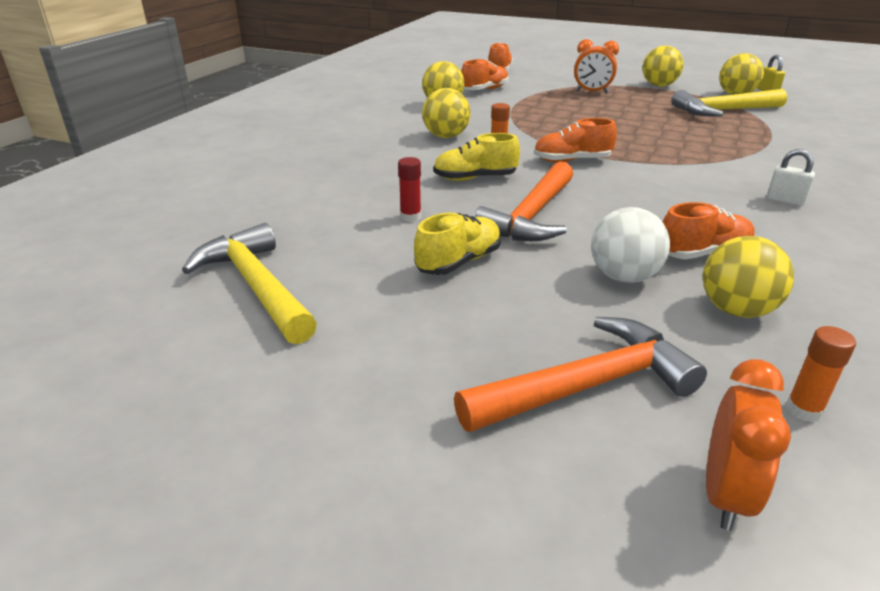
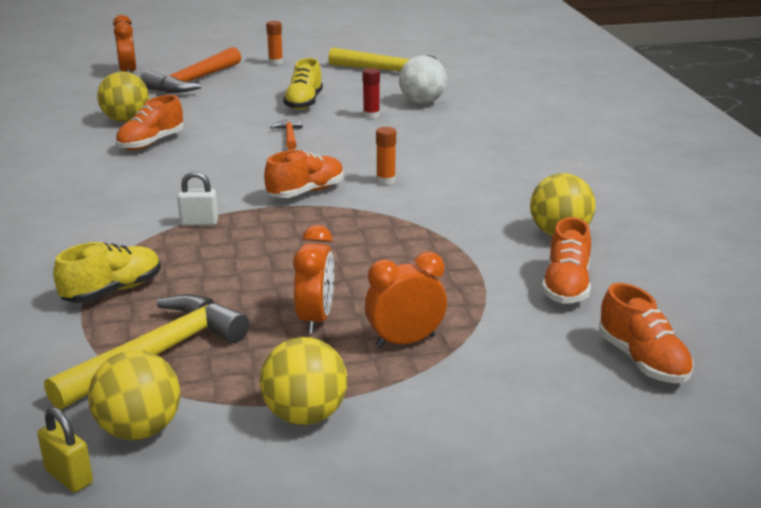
camera: 145 degrees right, 5 degrees down
(446, 136) = (466, 185): yellow ball -> none
(475, 178) = (370, 151): yellow shoe -> yellow shoe (112, 291)
(531, 216) = (289, 136): orange hammer -> orange hammer, size x0.47
(623, 277) = (199, 119): white ball -> white ball (422, 102)
(629, 105) = (316, 319): none -> orange clock
(785, 200) = (82, 202): white padlock -> white padlock (199, 223)
(803, 410) = (94, 95): orange glue stick -> orange glue stick (275, 62)

